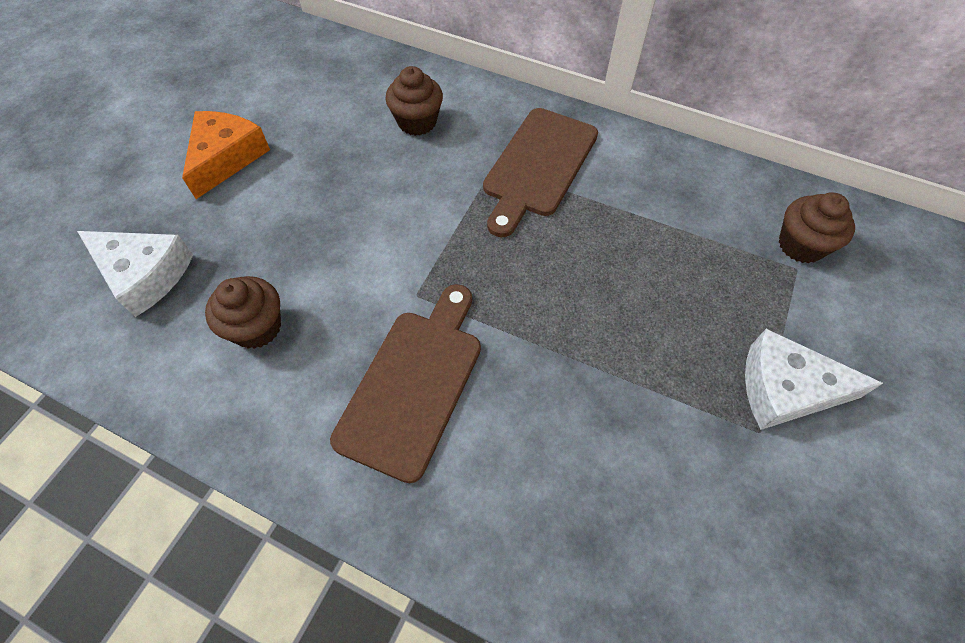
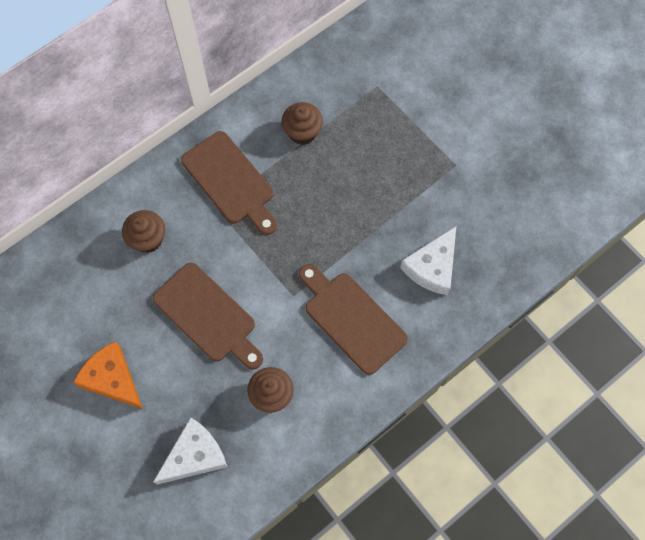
camera: 65 degrees left, 10 degrees up
(344, 214) = (208, 316): none -> brown cutting board
(786, 389) = (440, 139): white cheese -> white cheese (432, 267)
(801, 245) = (364, 74): brown cupcake -> brown cupcake (302, 132)

